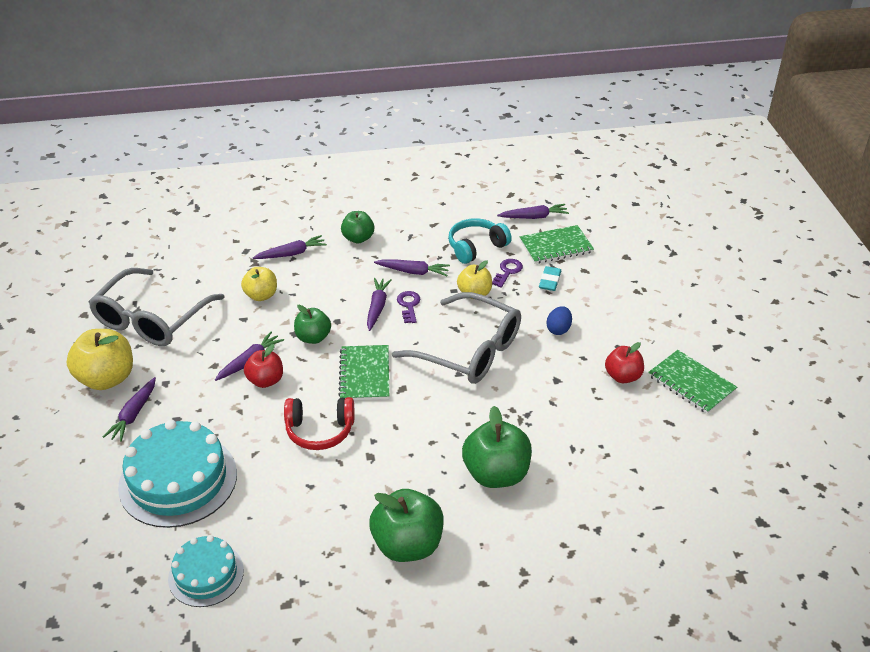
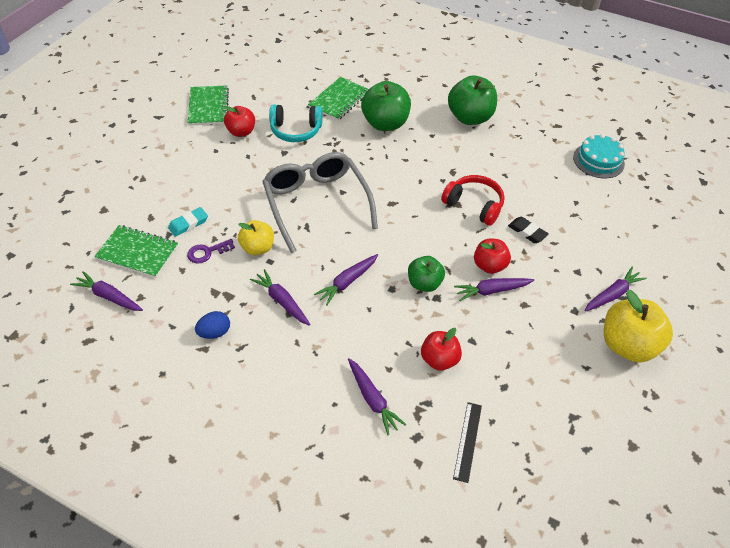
camera: 145 degrees left, 10 degrees up
(151, 319) = (562, 394): grey glasses -> none
(178, 480) = (594, 224): turquoise cake -> none
(209, 264) = (467, 441): none -> black ruler
(247, 432) = (527, 232): none -> black eraser
(261, 295) = (439, 359): yellow apple -> red apple
(291, 254) = (372, 399): purple carrot -> purple carrot turned 135 degrees counterclockwise
(358, 238) = (291, 377): green apple -> none
(364, 374) = (409, 228): green notebook -> green notebook (339, 100)
(409, 305) = (320, 268): purple key -> none
(476, 247) = (200, 294): turquoise headphones -> turquoise headphones (296, 130)
(558, 329) = (236, 183): blue egg -> blue egg (215, 332)

